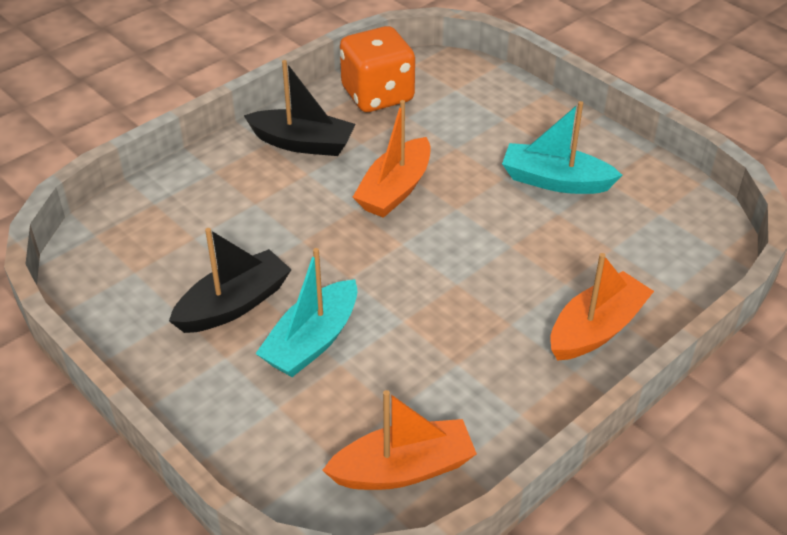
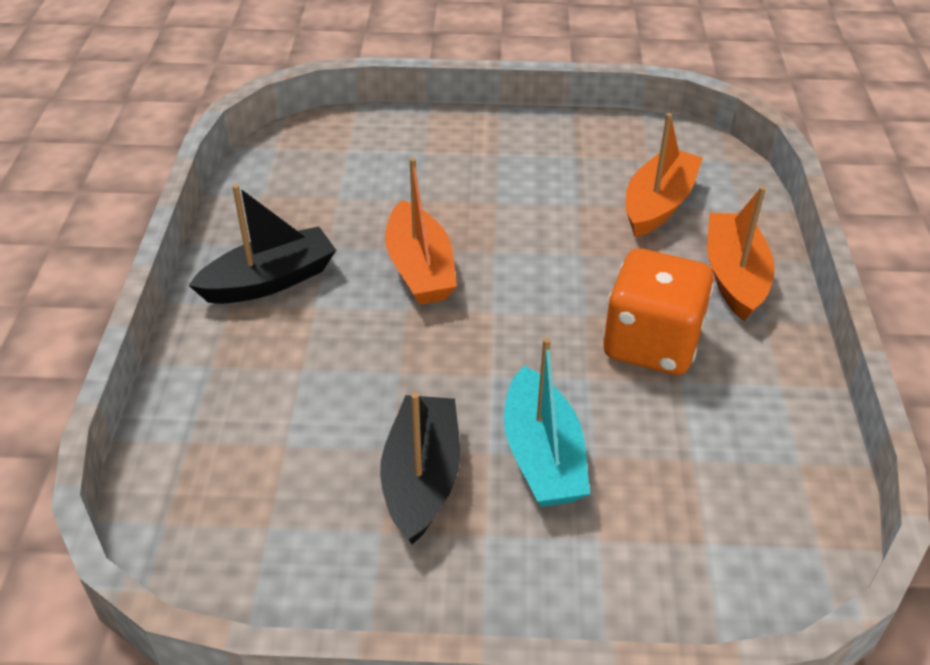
camera: 45 degrees left, 0 degrees up
(377, 95) = (281, 194): orange dice -> orange dice (651, 344)
(403, 469) = (770, 502): orange boat -> orange boat (658, 204)
(555, 181) = (540, 179): turquoise boat -> none

